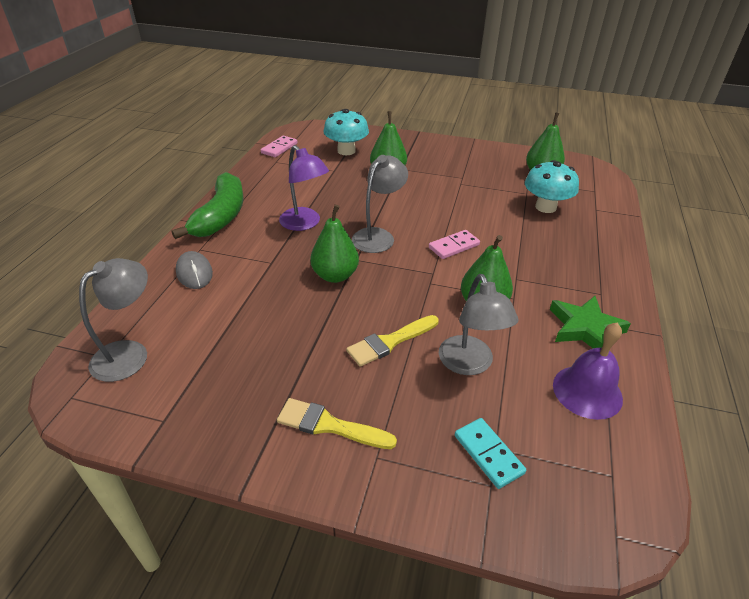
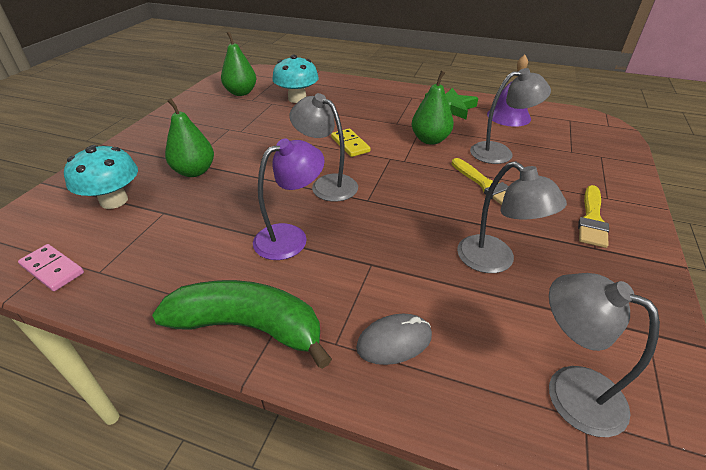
camera: 85 degrees left, 0 degrees up
(267, 332) = (495, 261): none -> grey lamp
(335, 275) = (396, 214): green pear -> none
(454, 246) = (350, 144): pink domino -> yellow domino
(488, 454) = (578, 154): turquoise domino -> none

